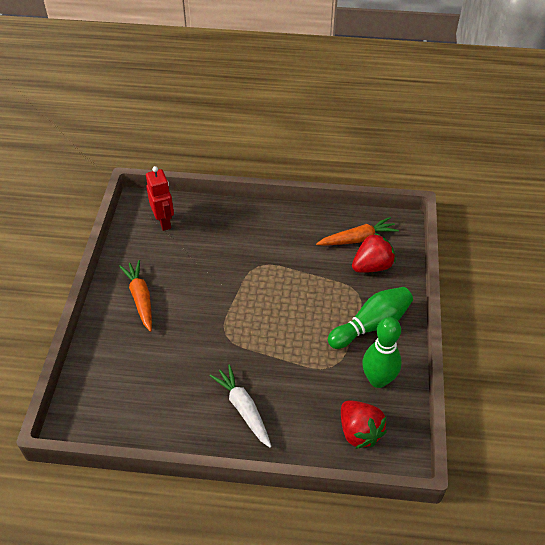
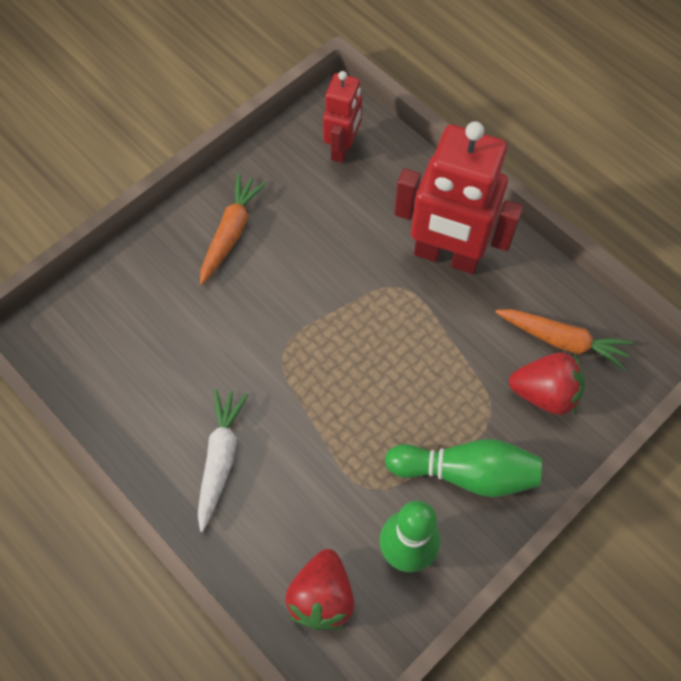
camera: 40 degrees right, 15 degrees up
(267, 237) = (446, 256): none -> red robot

